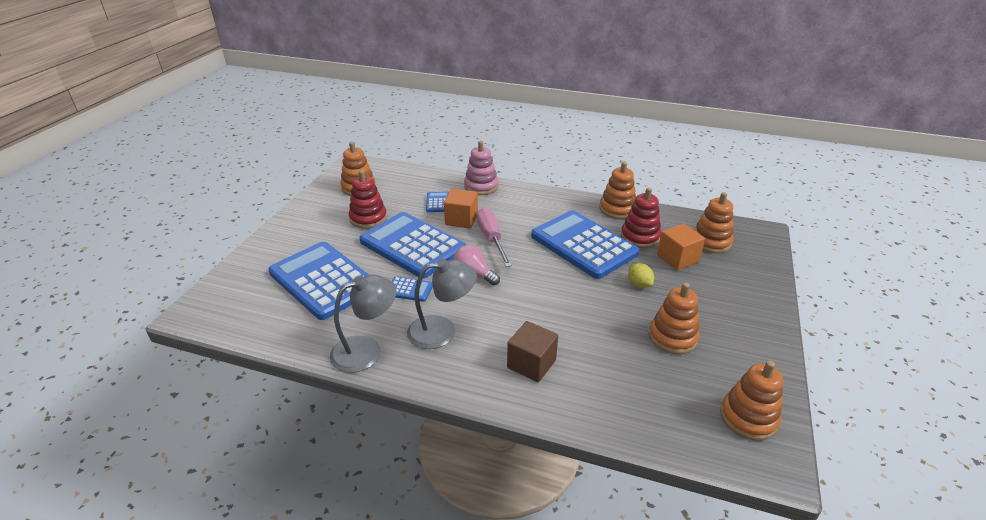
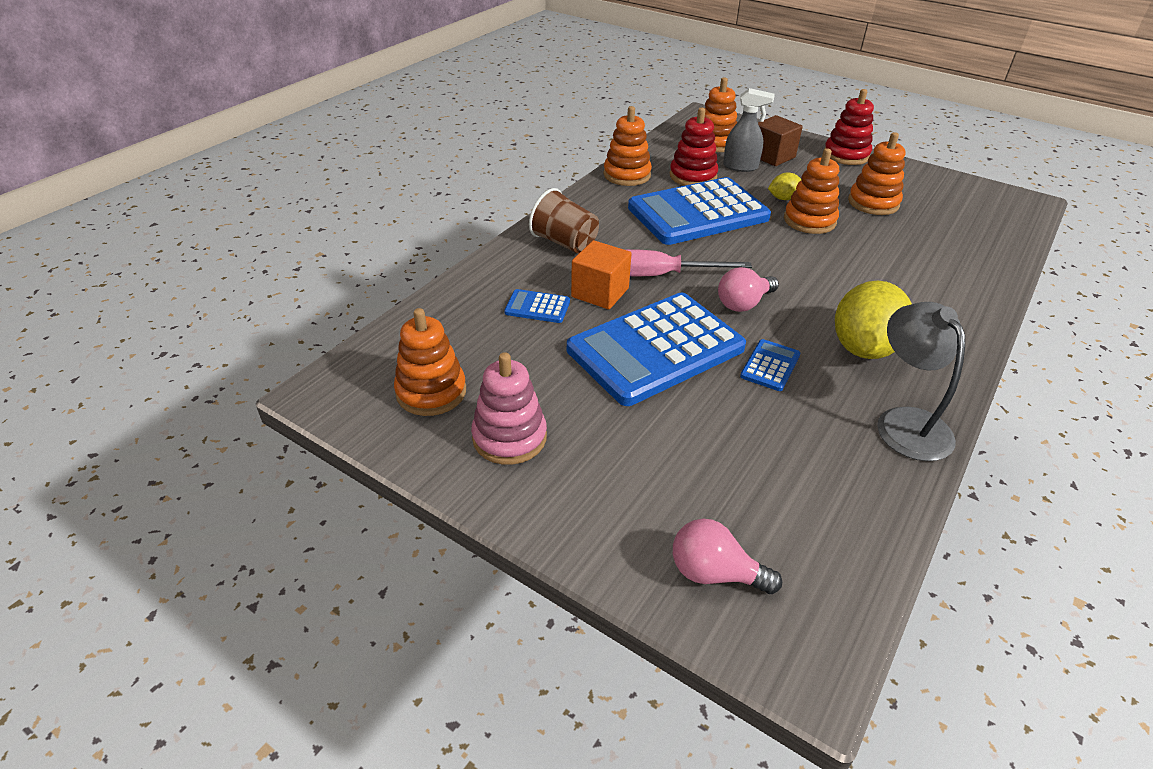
camera: 75 degrees left, 5 degrees up
(246, 281) = (714, 573): none -> pink light bulb
(323, 280) = (731, 459): blue calculator -> none
(368, 218) = (552, 389): red stacking toy -> red stacking toy (846, 155)
(442, 331) = (863, 348): grey lamp -> yellow lemon
(481, 186) = (511, 260): pink stacking toy -> pink stacking toy (509, 437)
(510, 200) = (565, 243): none -> brown cup
(531, 364) = (920, 292): brown cube -> brown cube (772, 156)
(677, 258) = (740, 167): orange cube -> grey spray bottle
(748, 418) = (978, 198): orange stacking toy -> orange stacking toy (809, 221)

